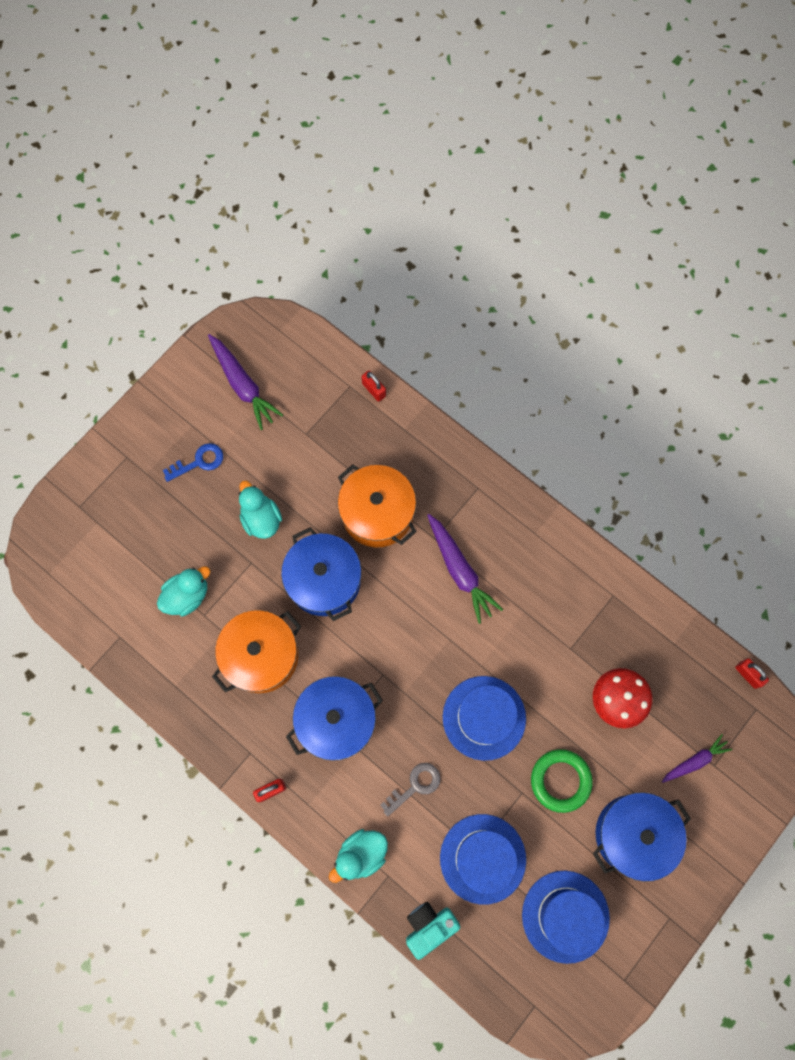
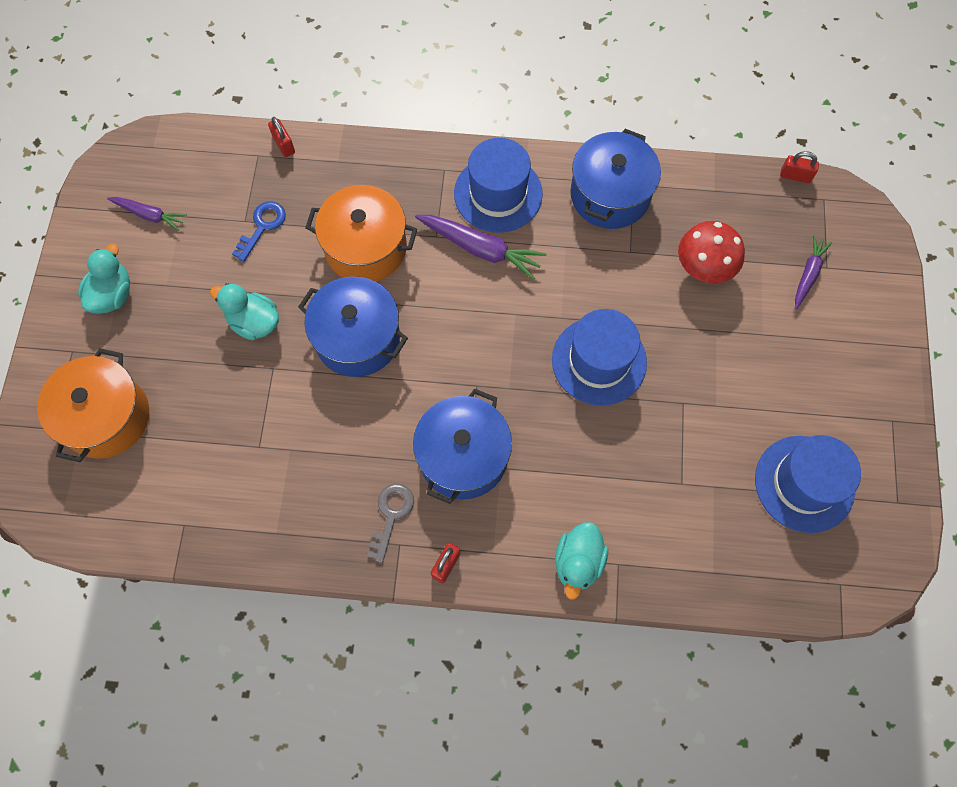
camera: 35 degrees left, 5 degrees down
(187, 595) = (228, 440): turquoise duck -> turquoise duck (112, 295)
(199, 462) = (153, 310): blue key -> blue key (262, 227)
(243, 385) = (149, 215): purple carrot -> purple carrot, size x0.62
(261, 656) = (345, 446): orange pot -> orange pot (106, 417)
(374, 390) = (284, 145): red padlock -> red padlock turned 45 degrees clockwise
(415, 786) = (582, 464): grey key -> grey key (391, 515)
(429, 926) = (691, 582): turquoise camera -> none
(483, 858) = (693, 485): blue hat -> blue hat (498, 194)
(560, 780) = (708, 369): green ring -> none
(633, 834) = (806, 371): blue pot -> blue pot (610, 195)

